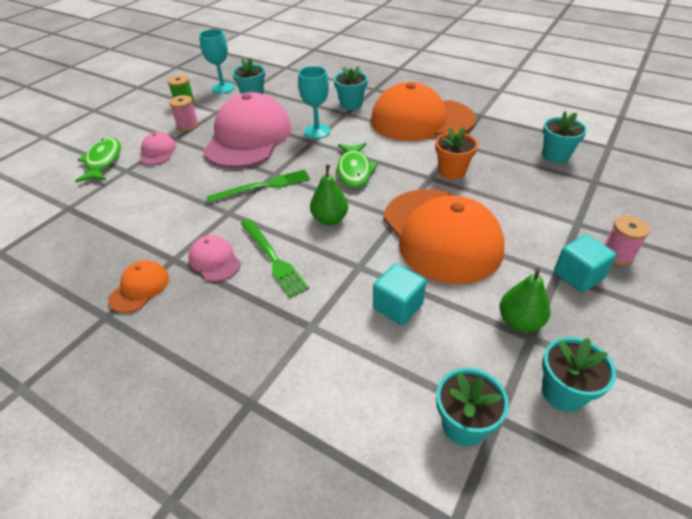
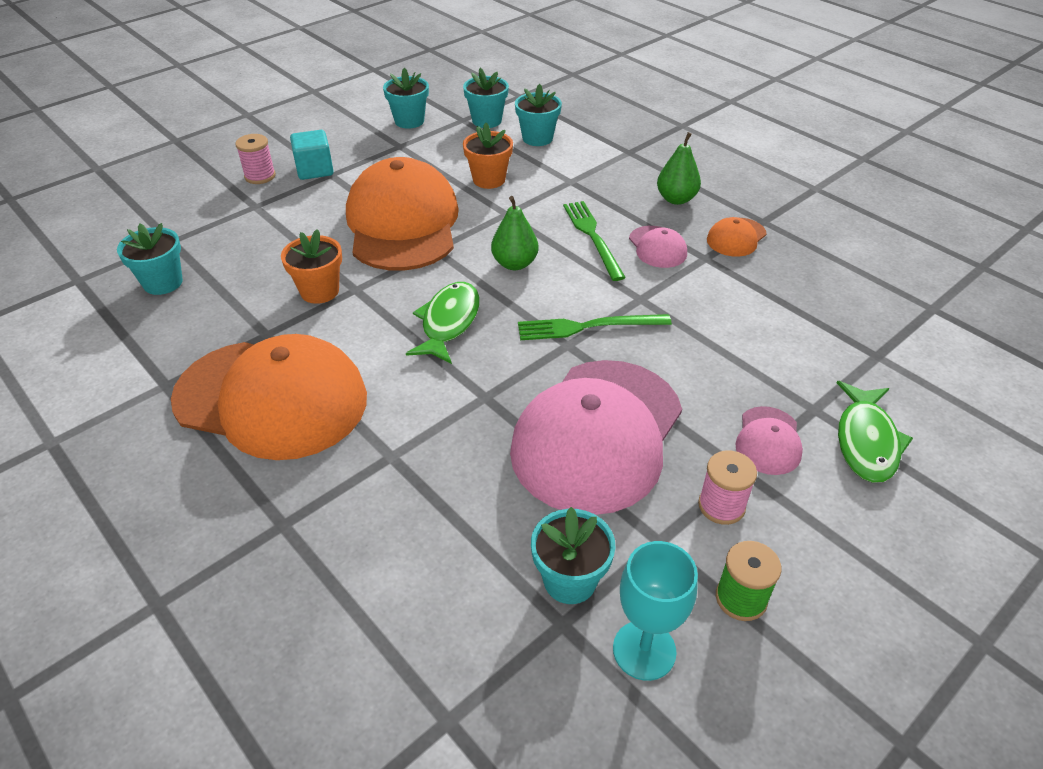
camera: 165 degrees left, 0 degrees up
(317, 131) = (468, 418): turquoise goblet -> none
(351, 104) = (365, 482): turquoise flower pot -> turquoise flower pot (537, 138)
(398, 306) = (489, 179): turquoise cube -> orange flower pot
(519, 321) = (398, 154): green pear -> green pear (676, 199)

